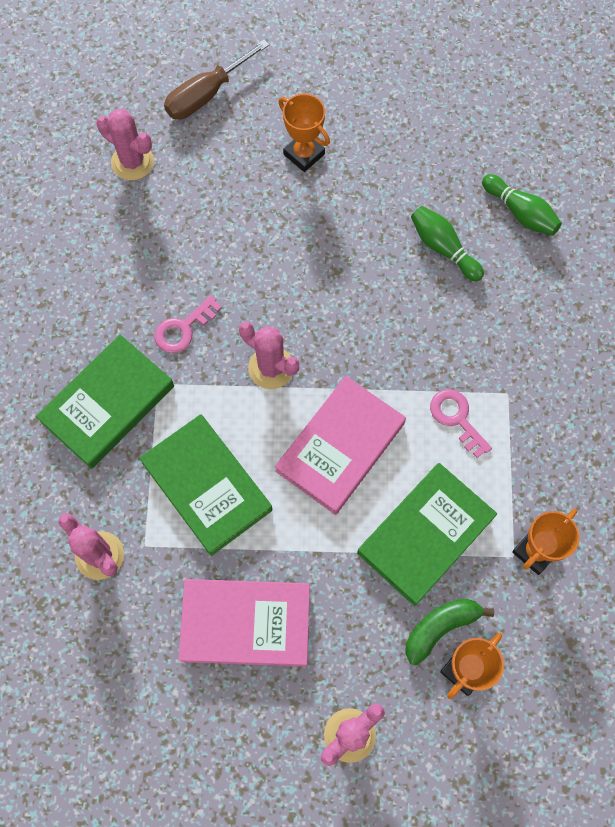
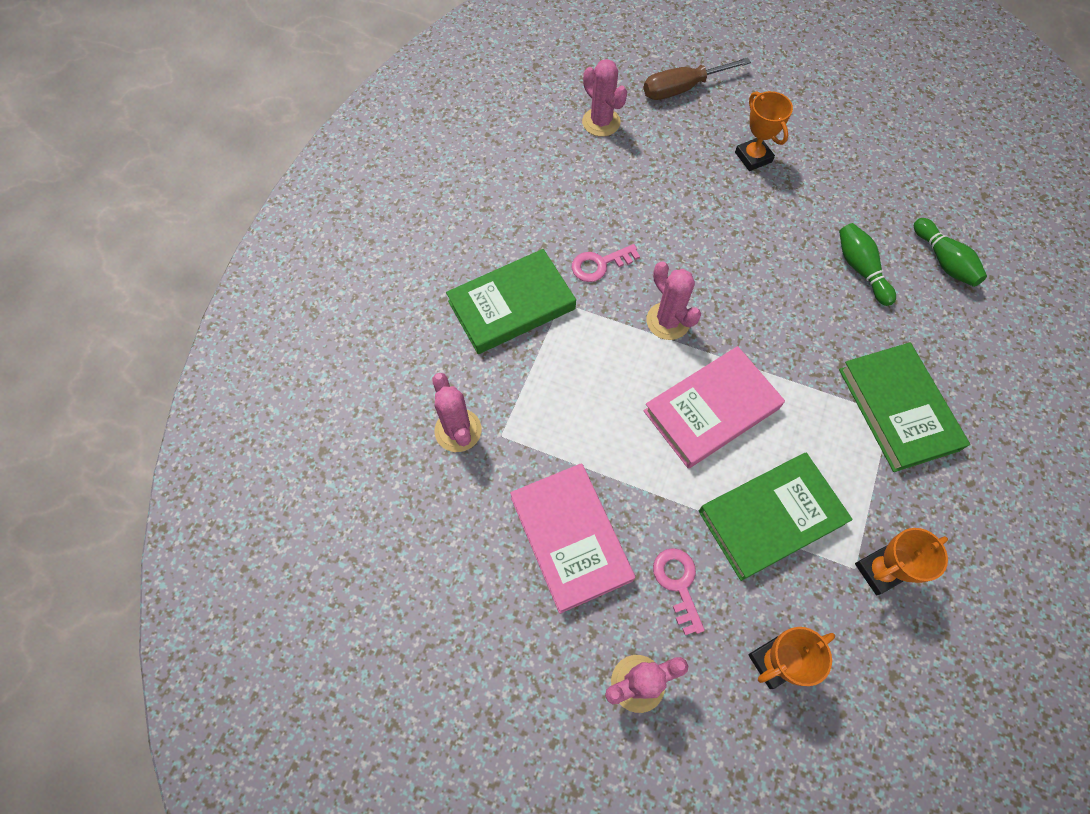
camera: 20 degrees right, 5 degrees down
(207, 486) = (576, 403): green book -> green book (898, 409)
(246, 623) = (571, 538): pink book -> pink book turned 45 degrees clockwise
(440, 628) = (760, 611): green banana -> none
(457, 418) = (832, 421): pink key -> pink key (678, 584)

